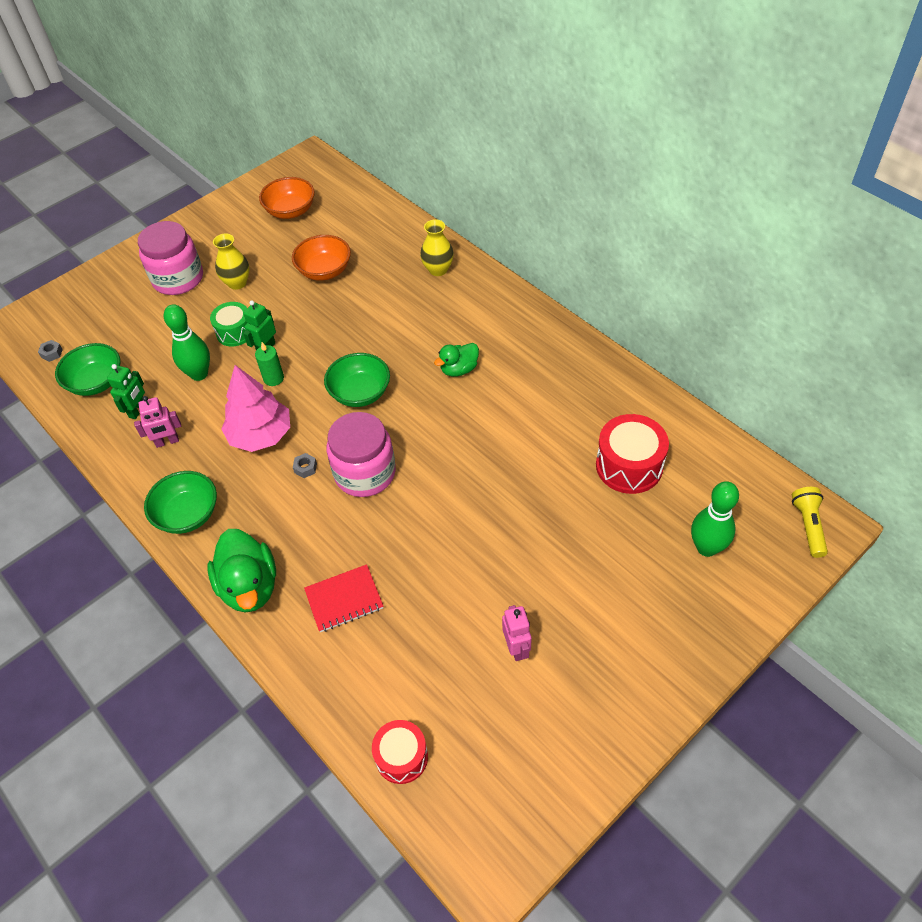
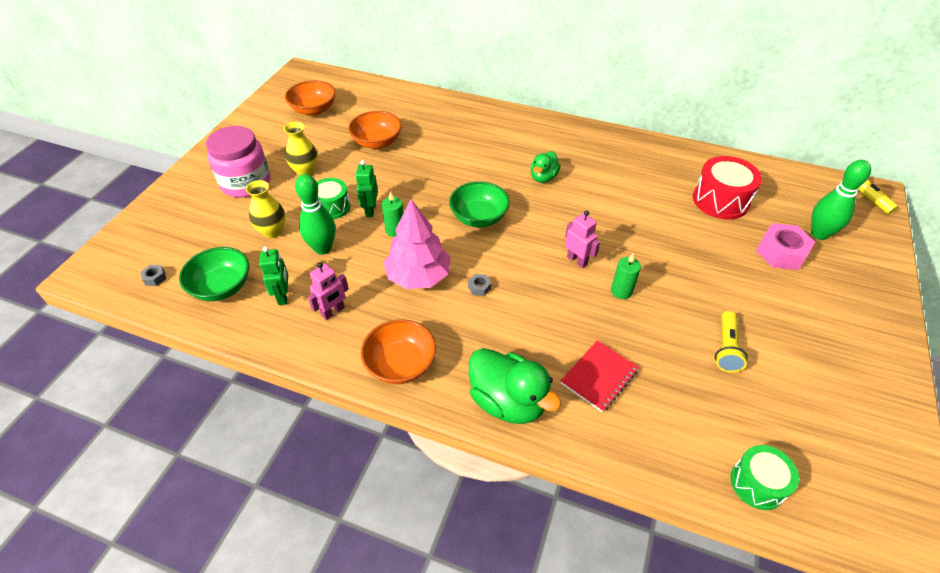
camera: 30 degrees left, 5 degrees down
(188, 514) = (401, 364): green bowl -> orange bowl
(365, 473) = (533, 273): pink jar -> none
(401, 757) = (757, 484): red drum -> green drum
(434, 525) = (621, 291): none -> green candle
(438, 269) = (469, 118): yellow vase -> yellow vase (272, 231)
(485, 625) = (726, 348): none -> yellow flashlight
(516, 648) = (763, 355): pink robot -> pink robot (577, 260)
(640, 551) = (781, 253): none -> pink nut

